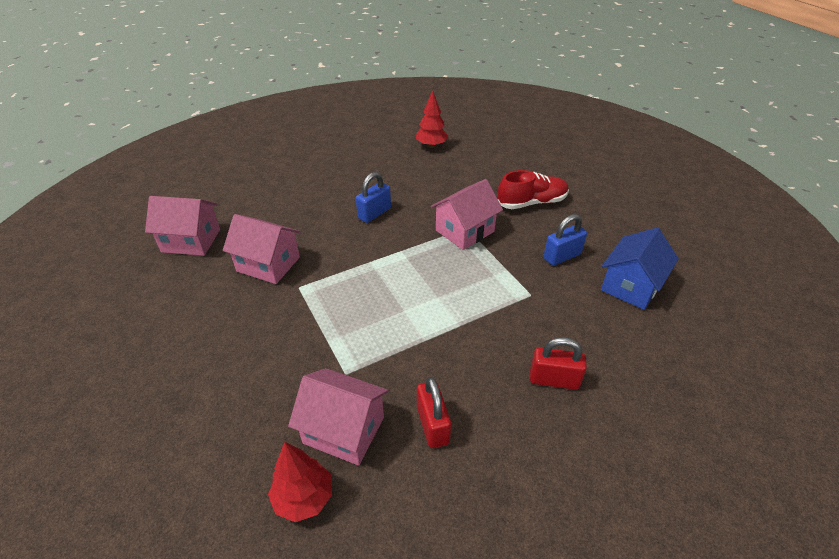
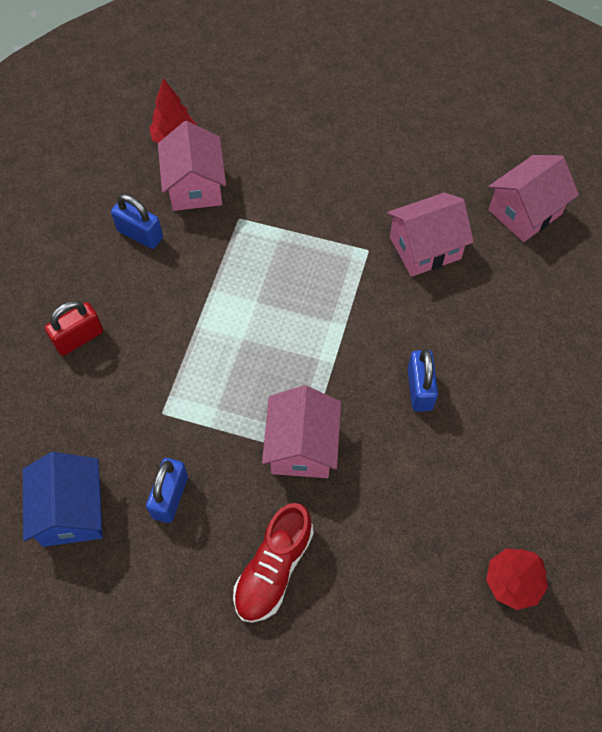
camera: 135 degrees right, 20 degrees up
(344, 430) = (195, 186): pink house -> pink house turned 75 degrees counterclockwise
(432, 425) = (140, 234): red padlock -> blue padlock

